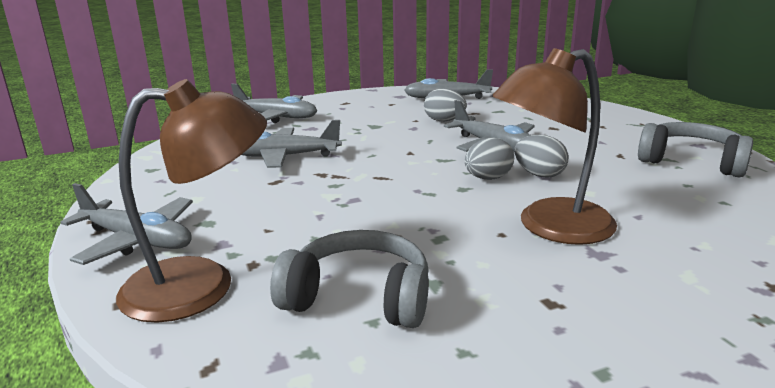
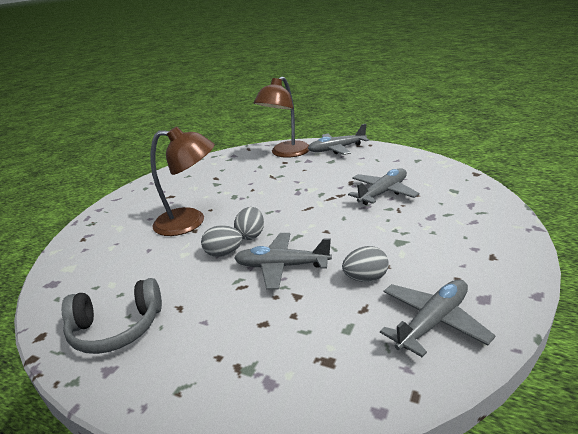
camera: 140 degrees right, 5 degrees up
(276, 117) = (479, 212): grey plane -> none
(359, 298) = (234, 171): grey headphones -> none
(551, 227) = (190, 222): brown lamp -> brown lamp turned 75 degrees clockwise

